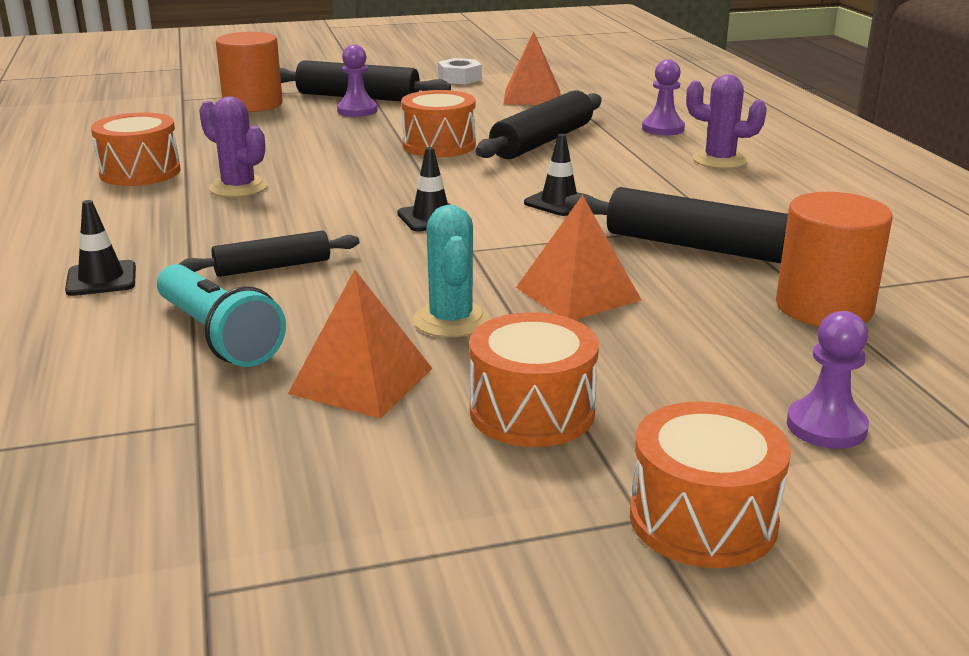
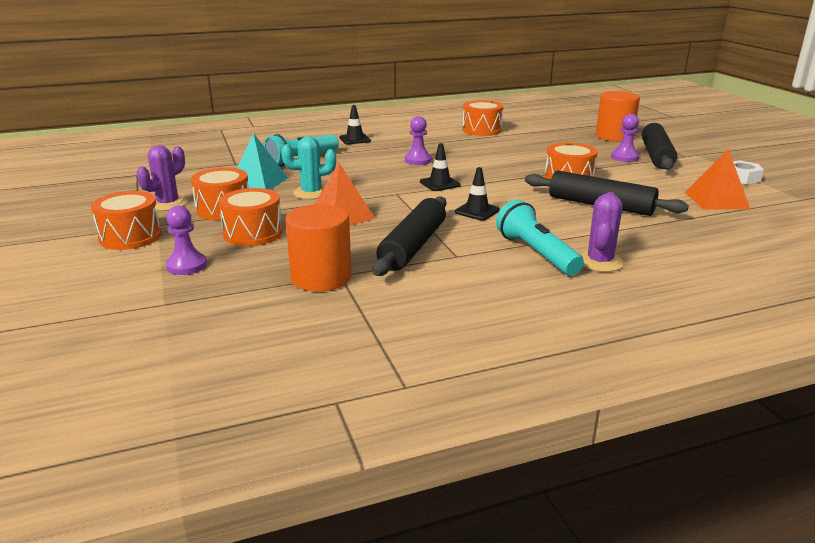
camera: 85 degrees right, 0 degrees up
(238, 188) = (468, 147): purple cactus -> purple cactus (168, 204)
(272, 267) = (369, 161): black rolling pin -> none
(361, 380) = (258, 182): orange pyramid -> turquoise pyramid
(663, 129) = (671, 244): purple pawn -> purple pawn (418, 160)
(663, 370) = (253, 233): none -> orange drum
(703, 184) = (536, 253): none -> turquoise flashlight

